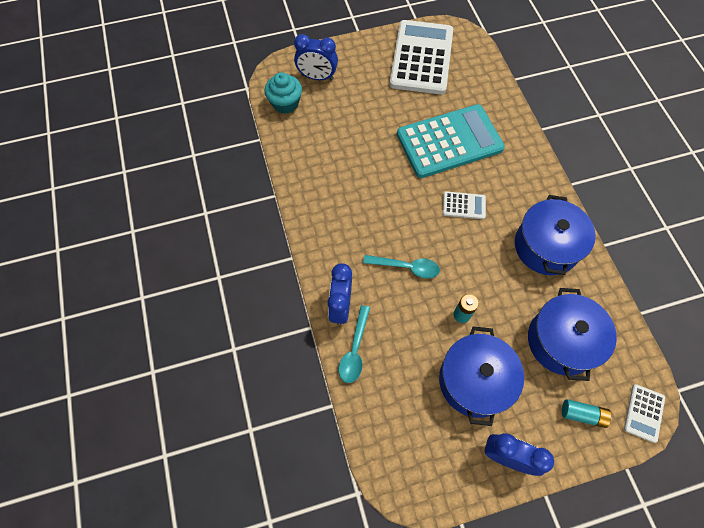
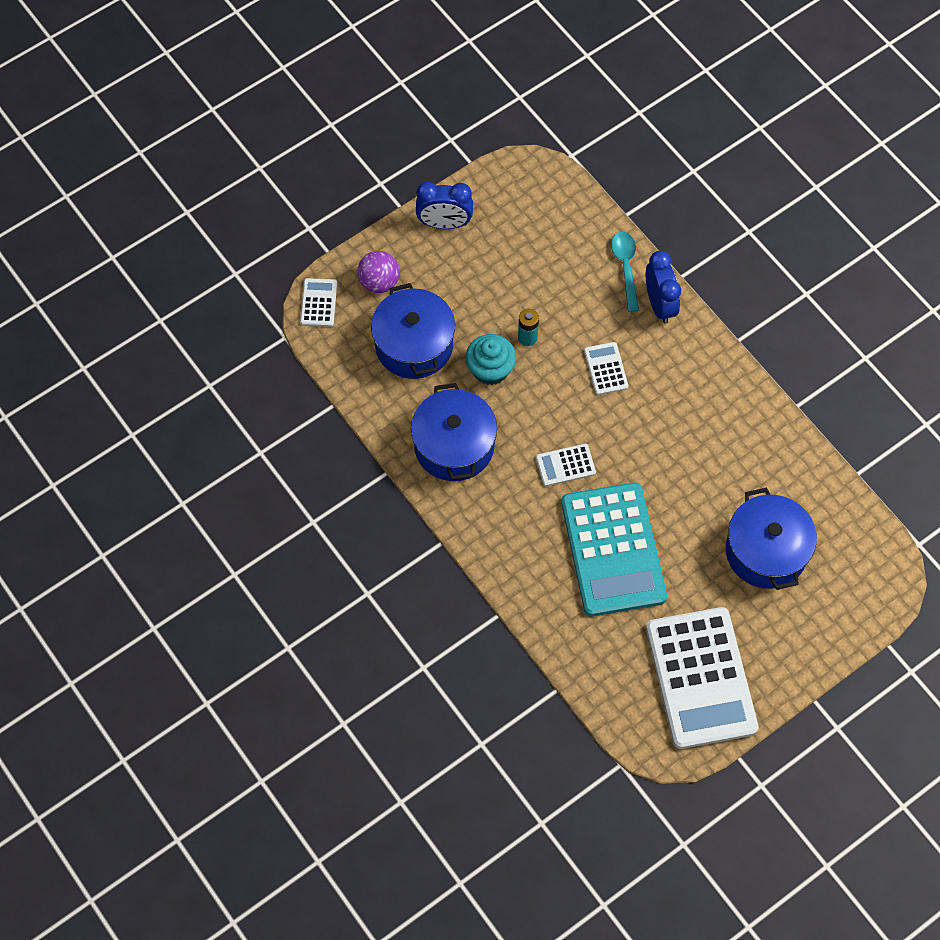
camera: 160 degrees right, 0 degrees up
(285, 103) = (852, 534): turquoise cupcake -> turquoise cupcake (490, 369)
(317, 77) = (832, 592): blue clock -> none
(406, 267) = (605, 369): turquoise spoon -> white calculator
(449, 141) = (613, 549): turquoise calculator -> turquoise calculator turned 60 degrees counterclockwise
(474, 381) = (494, 278): blue pot -> blue pot (766, 551)
(582, 414) = (379, 282): turquoise battery -> purple ball

